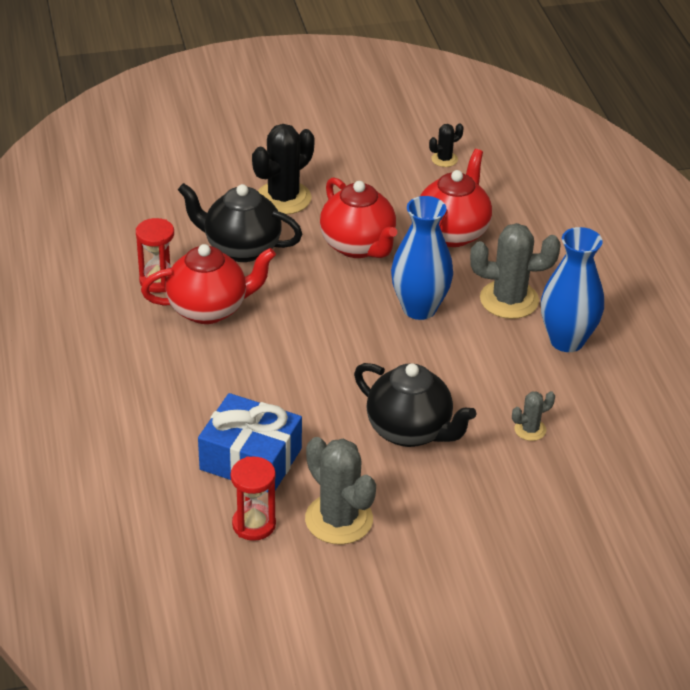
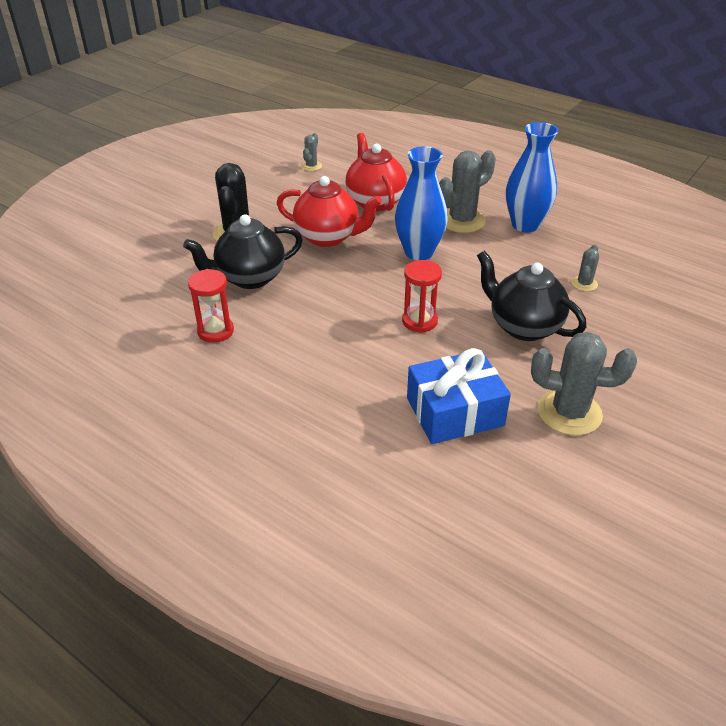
camera: 40 degrees left, 0 degrees up
(209, 309) = (281, 329): red teapot -> none
(254, 524) = (524, 457): red hourglass -> red hourglass (419, 321)
(410, 431) = (523, 326): black teapot -> black teapot turned 135 degrees counterclockwise
(444, 159) = (311, 166): black cactus -> grey cactus

